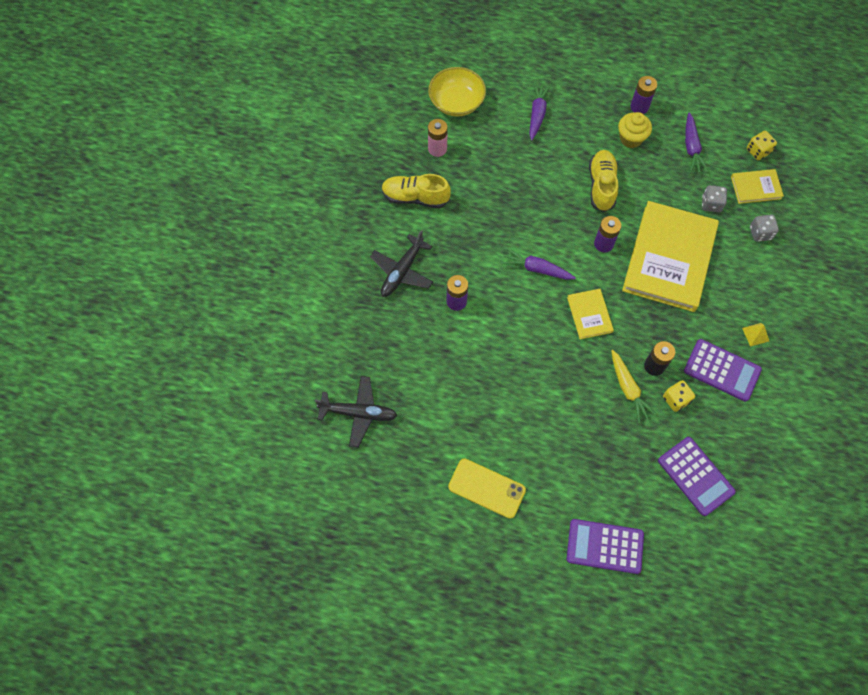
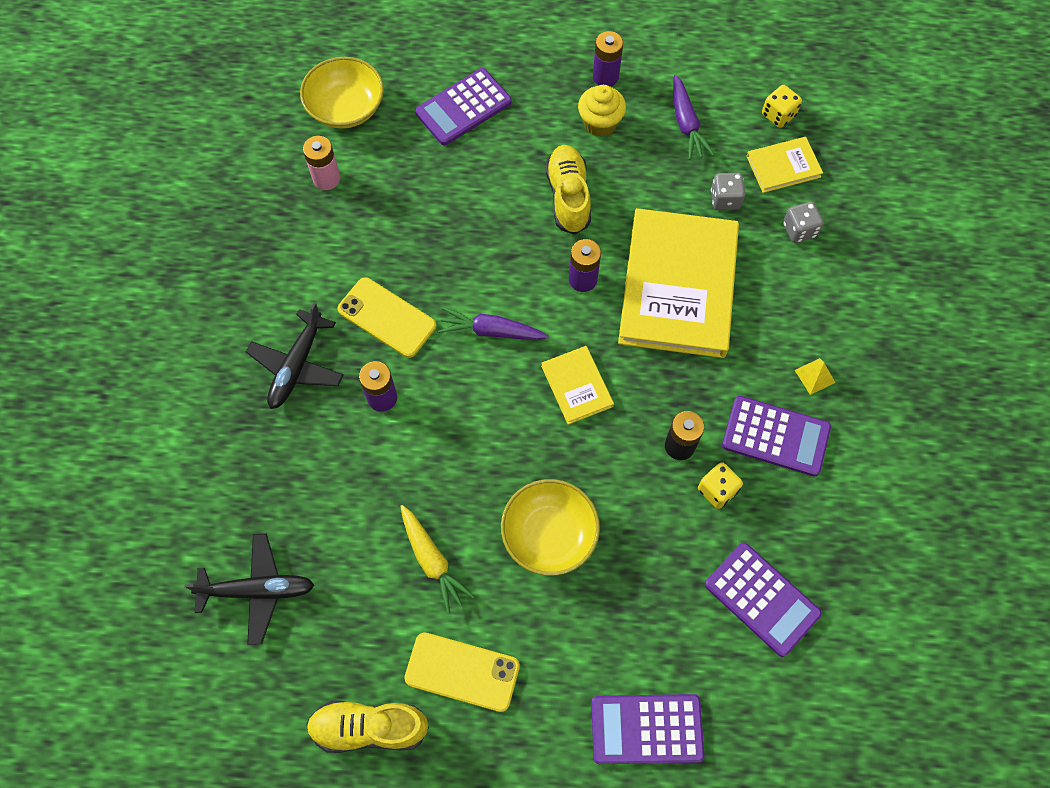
camera: 10 degrees left, 0 degrees up
(415, 197) = (303, 254): yellow shoe -> yellow shoe (369, 728)
(466, 248) = (387, 317): none -> yellow phone
(537, 114) = (463, 107): purple carrot -> purple calculator
(557, 409) = (549, 534): none -> yellow bowl
(628, 389) = (647, 486): yellow carrot -> yellow carrot (432, 560)

